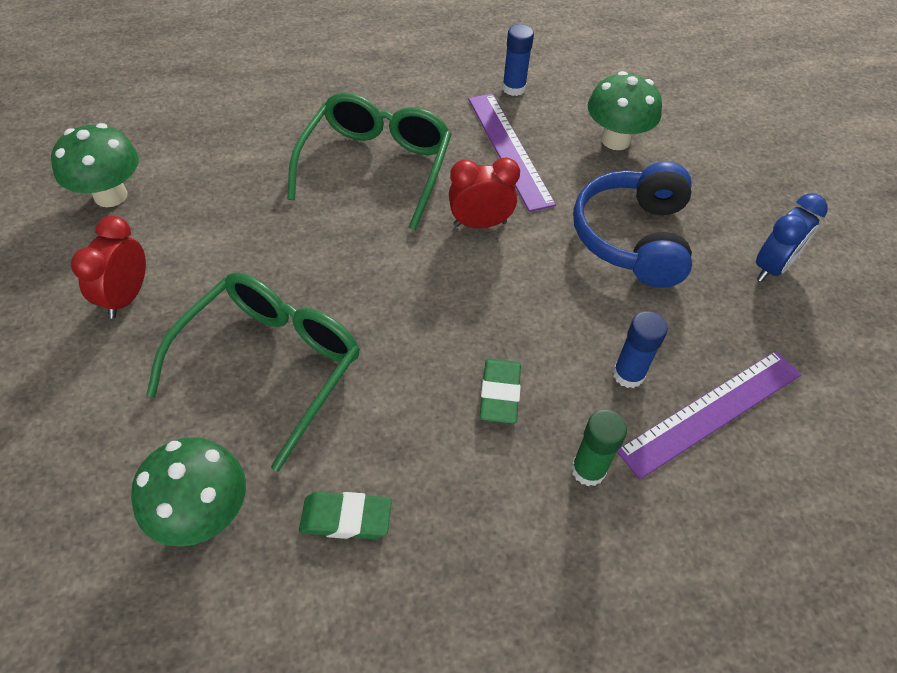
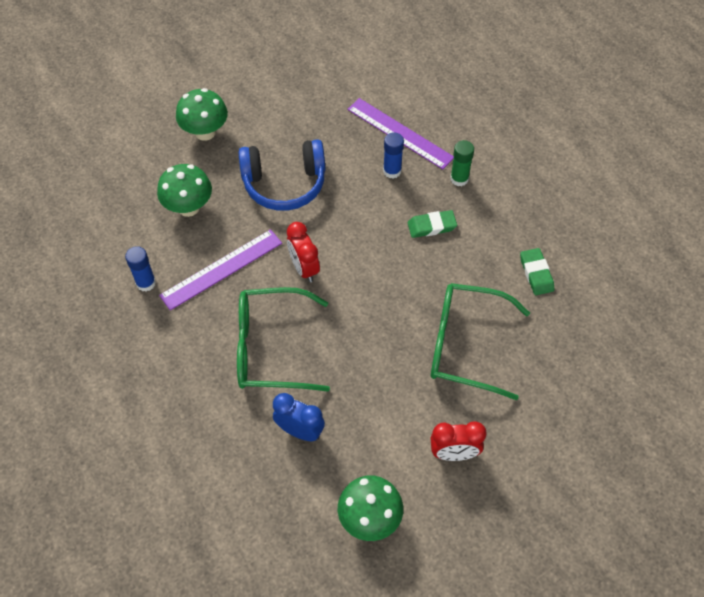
camera: 105 degrees left, 5 degrees up
(203, 514) = (567, 338): green mushroom -> green mushroom (205, 132)
(772, 267) = (282, 114): blue clock -> blue clock (300, 431)

